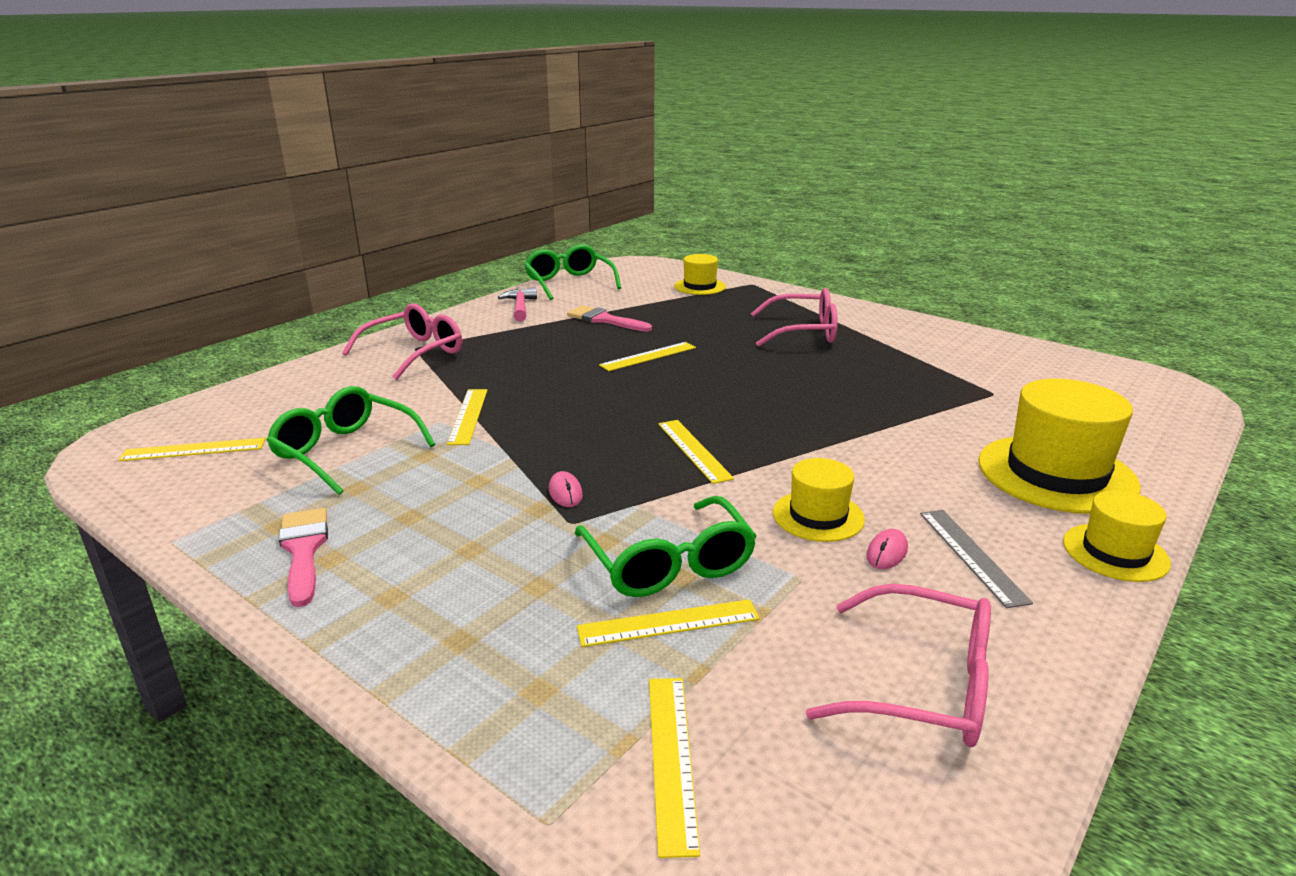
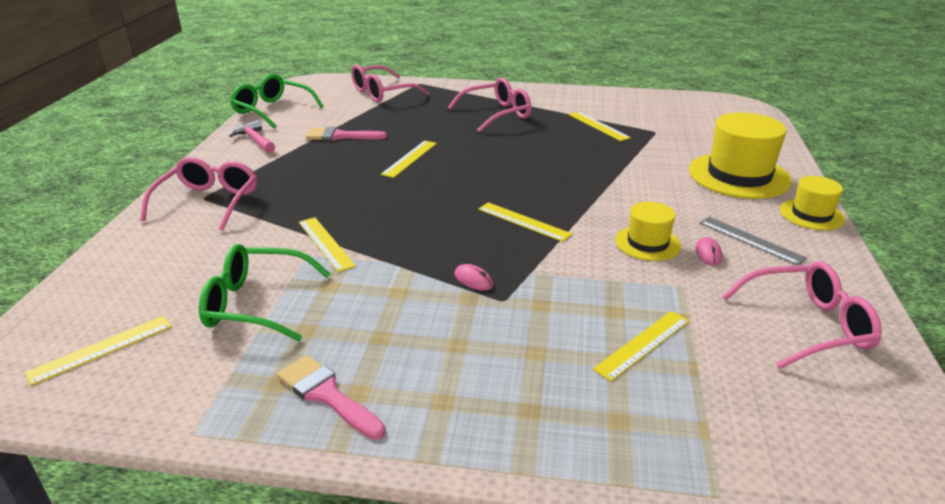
camera: 30 degrees left, 5 degrees up
(668, 563) = (598, 305): green glasses -> none
(671, 758) = (738, 425): yellow ruler -> yellow ruler (598, 126)
(699, 286) = (382, 93): yellow hat -> pink glasses

